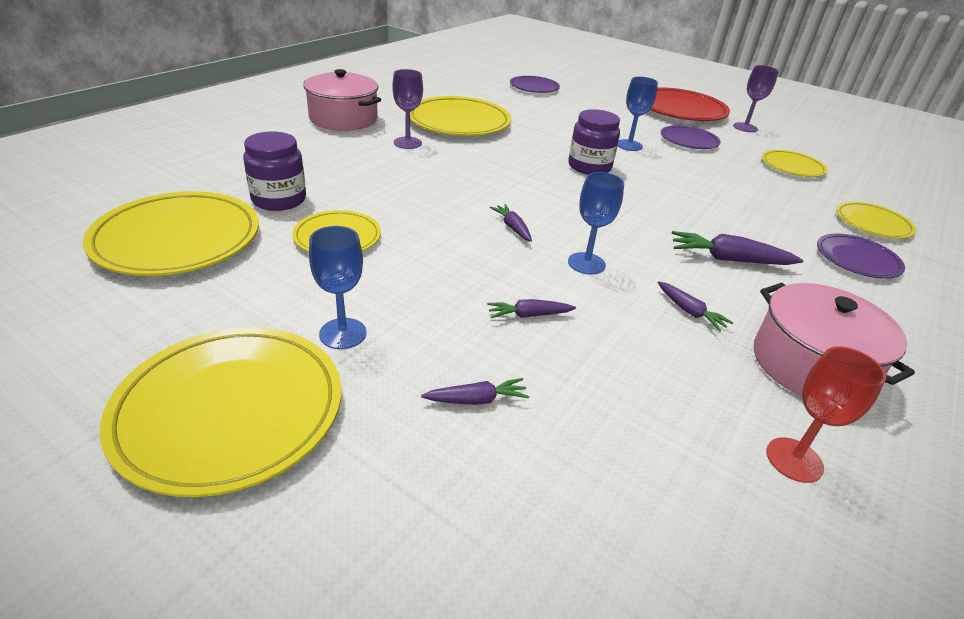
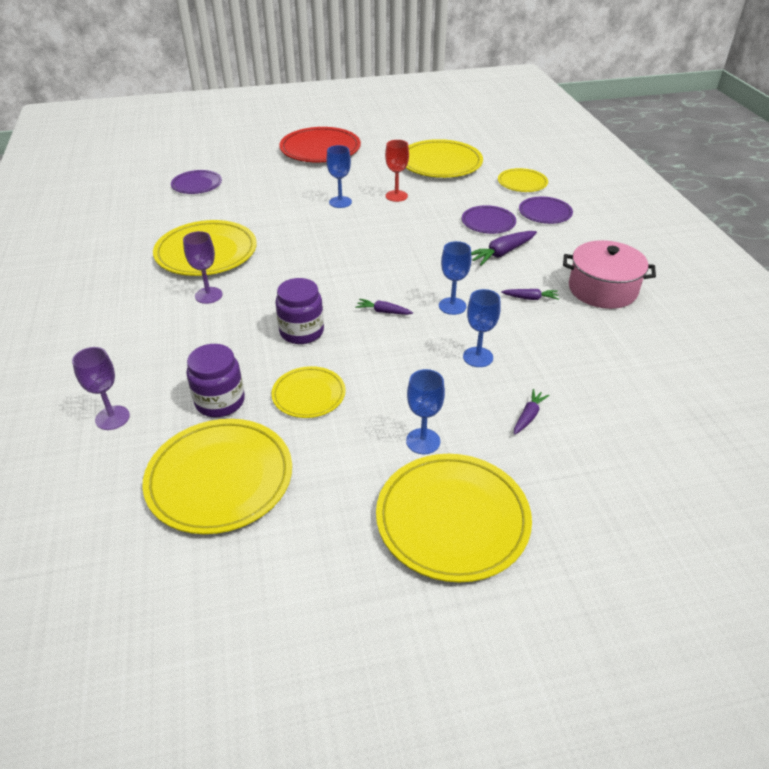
camera: 45 degrees left, 5 degrees up
(343, 119) = (119, 307): pink pot -> none
(529, 315) = (478, 357): purple carrot -> blue goblet
(589, 167) = (347, 236): purple jar -> purple jar (301, 332)
(689, 140) = (364, 176): purple plate -> purple plate (488, 222)
(745, 127) = (376, 143): purple goblet -> purple goblet (112, 418)
(792, 167) = (440, 163): yellow plate -> yellow plate, size x1.75
(794, 460) = (651, 339): red goblet -> red goblet (396, 196)

